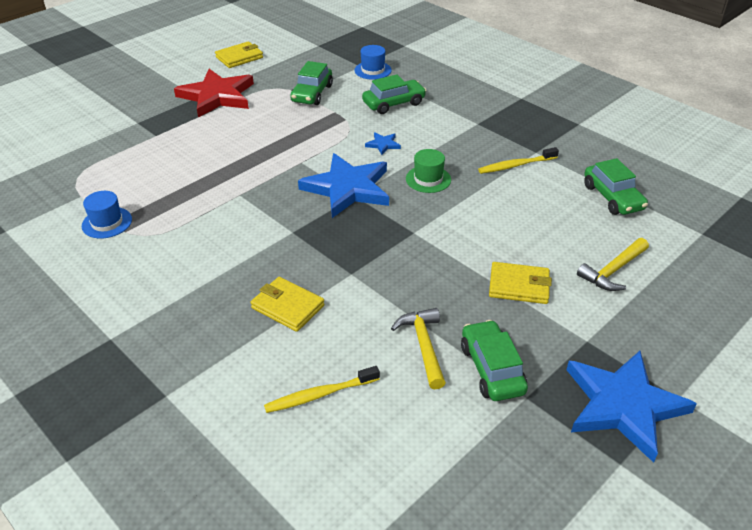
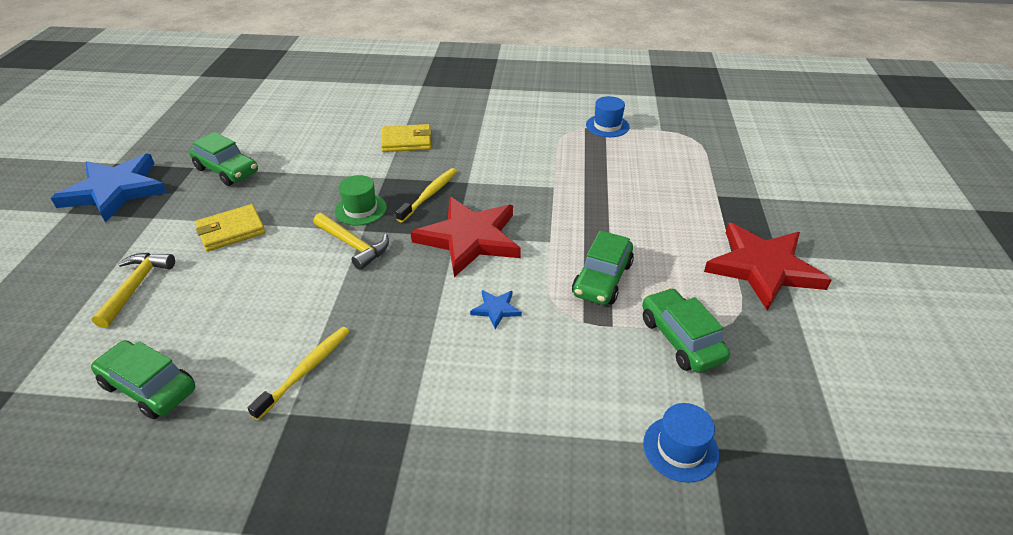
camera: 140 degrees right, 0 degrees up
(239, 57) = (870, 346): yellow wallet -> none
(320, 395) = (335, 117): yellow toothbrush -> yellow toothbrush (429, 195)
(348, 188) = (470, 238): blue star -> red star
(394, 103) = (562, 389): green car -> green car (602, 279)
(423, 346) = (287, 162): yellow hammer -> yellow hammer (353, 245)
(428, 179) = (399, 291): green hat -> green hat (360, 209)

